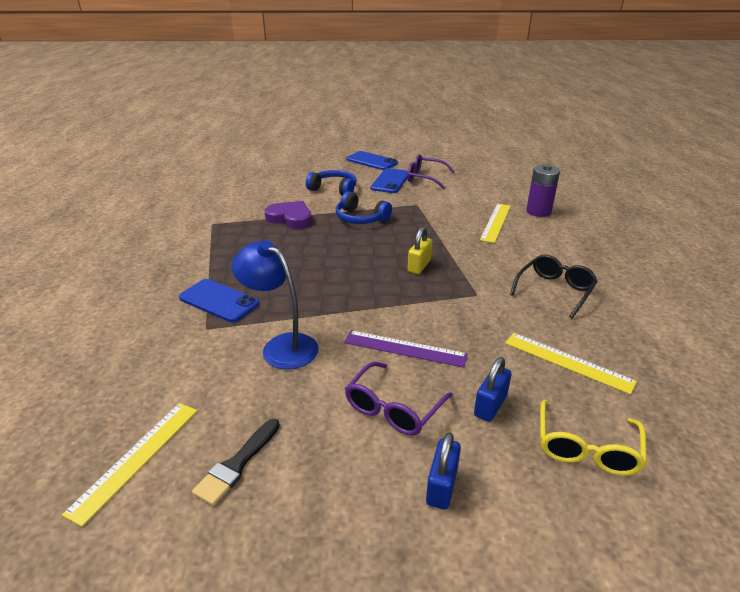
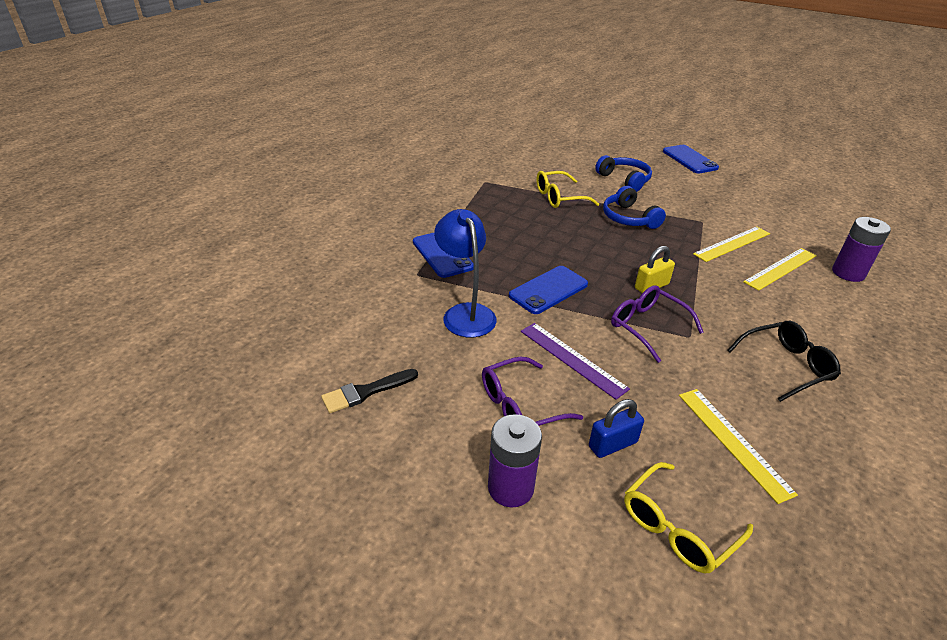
camera: 30 degrees right, 5 degrees up
(136, 458) = (303, 354): yellow ruler -> yellow ruler (732, 244)
(290, 218) = (559, 197): purple heart -> yellow glasses
(390, 181) = (693, 187): blue phone -> blue phone (548, 290)
(425, 178) = (736, 194): purple glasses -> purple glasses (647, 326)
(442, 486) = (510, 488): blue padlock -> purple battery

